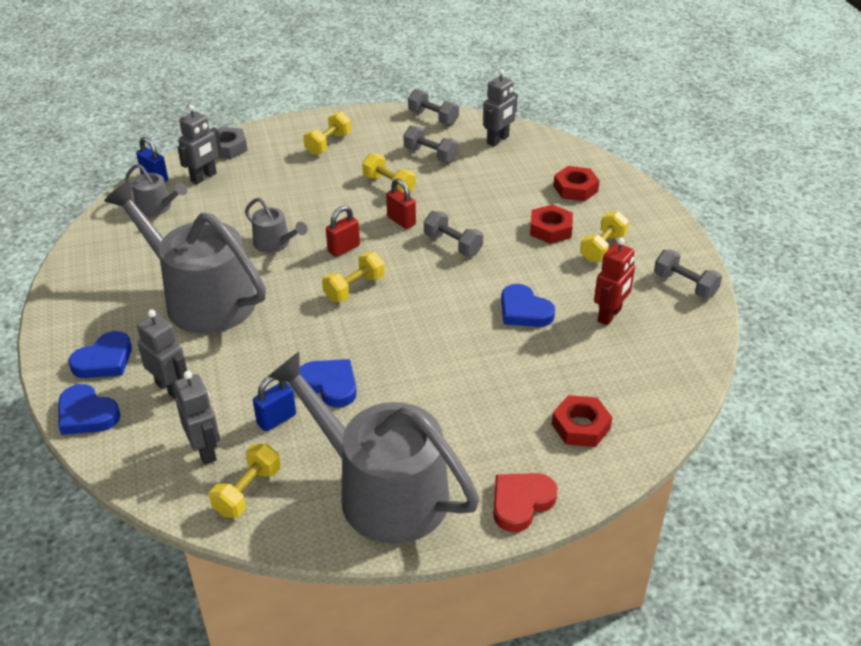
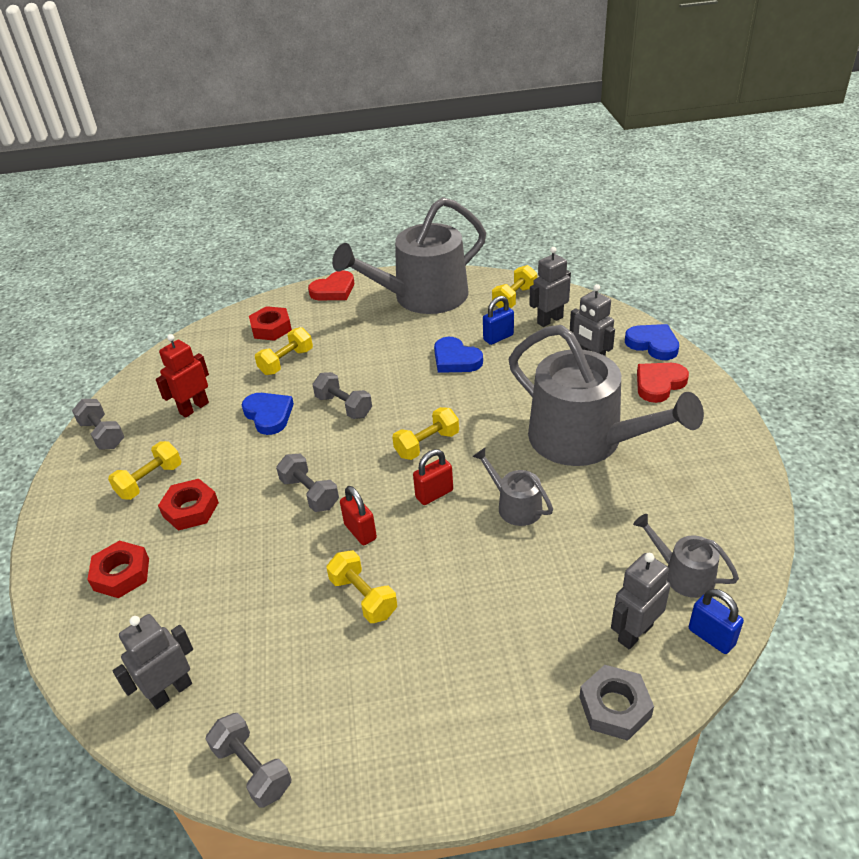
camera: 170 degrees left, 0 degrees up
(104, 360) = (659, 384): blue heart -> red heart
(205, 450) = (549, 320): grey robot -> grey robot turned 75 degrees clockwise
(328, 144) = (444, 704): yellow dumbbell -> yellow dumbbell (286, 362)
(382, 491) = (423, 297): grey watering can -> grey watering can turned 105 degrees clockwise
(430, 155) = (288, 661): grey dumbbell -> grey dumbbell (344, 406)

